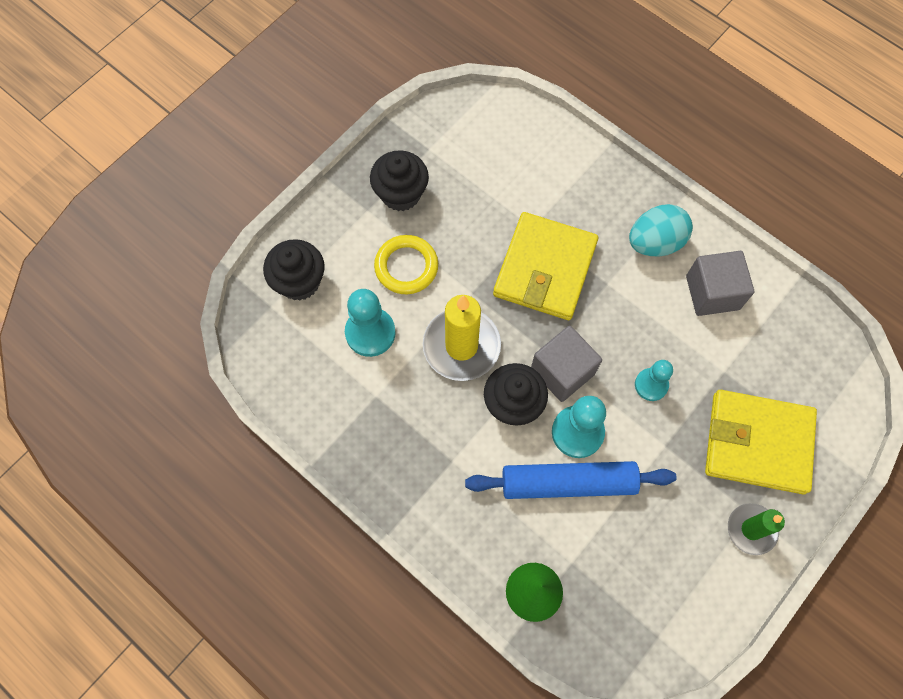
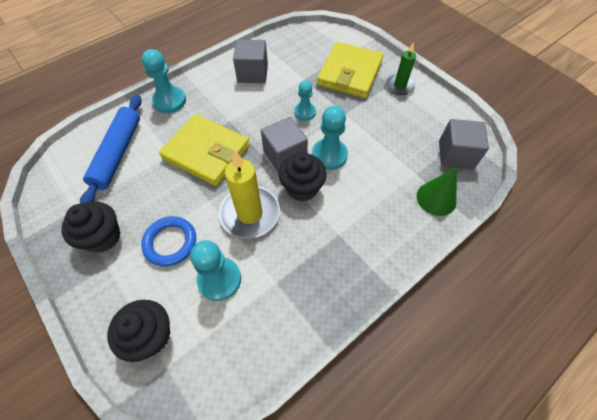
camera: 80 degrees left, 10 degrees down
(406, 267) = (170, 242): yellow ring -> blue ring
(568, 483) = (363, 166): blue rolling pin -> blue rolling pin (118, 153)
(622, 624) = (456, 155): none -> grey cube
(623, 195) = (169, 101): none -> turquoise pawn
(655, 242) = (209, 92): turquoise egg -> none

